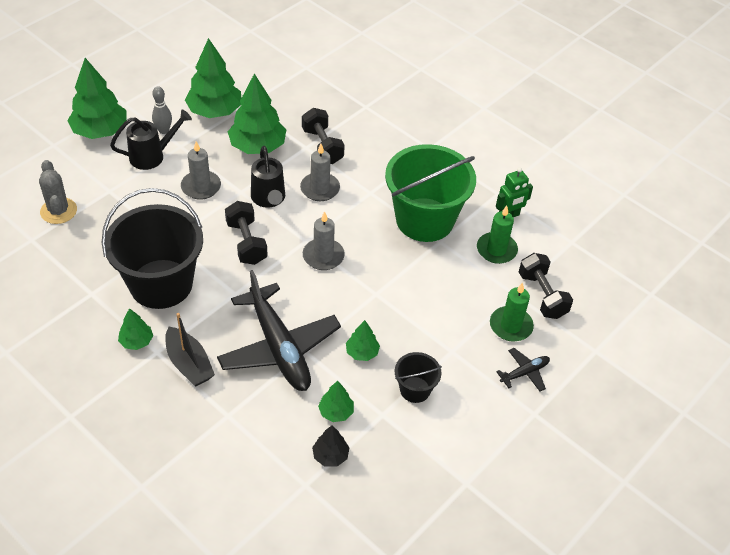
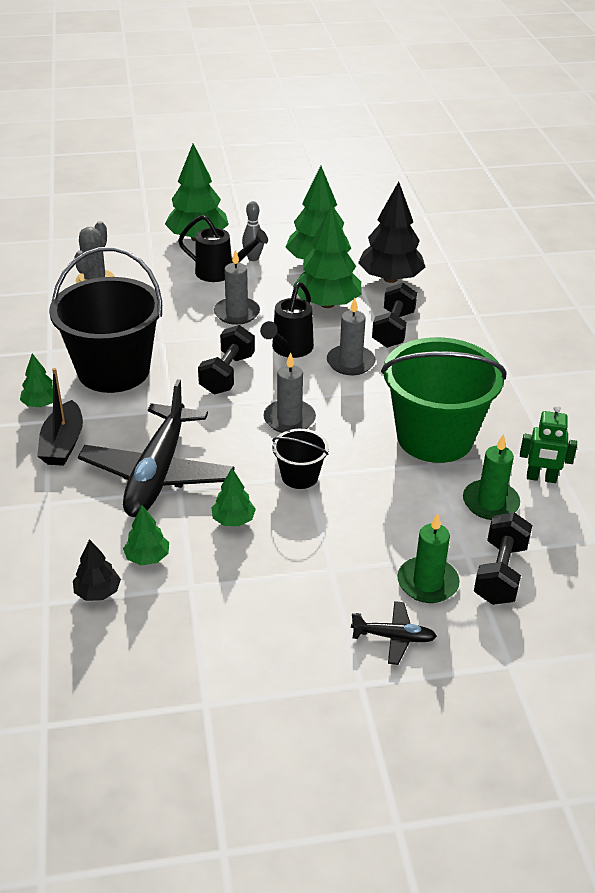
camera: 40 degrees right, 10 degrees down
(280, 102) = (390, 278): none -> black tree
(415, 389) = (250, 583): black bucket -> black bucket (299, 476)

